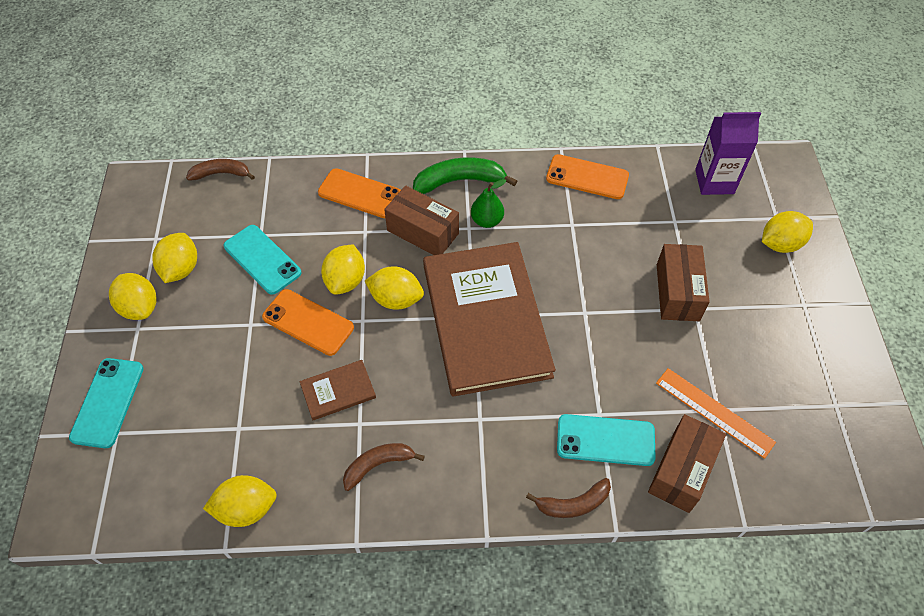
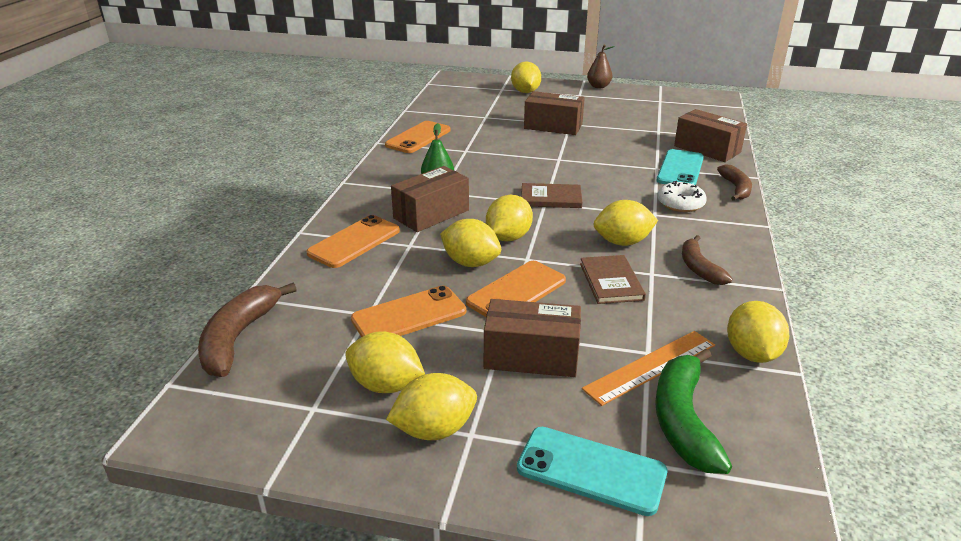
camera: 75 degrees left, 25 degrees down
(221, 174) = (238, 338): brown banana -> brown banana, size x1.53
(222, 348) = (531, 356): none -> brown box
(262, 259) = (409, 315): turquoise phone -> orange phone
(411, 394) = (622, 242): none -> yellow lemon
(459, 181) = (380, 189): green banana -> green banana (683, 420)
(485, 320) = (551, 198): brown book -> brown book, size x0.41
(513, 443) = (680, 203): none -> white donut
(714, 181) = (456, 99): purple carton -> none
(714, 412) = (660, 132): orange ruler -> orange ruler (650, 366)
(851, 323) = (598, 86): none -> brown pear

